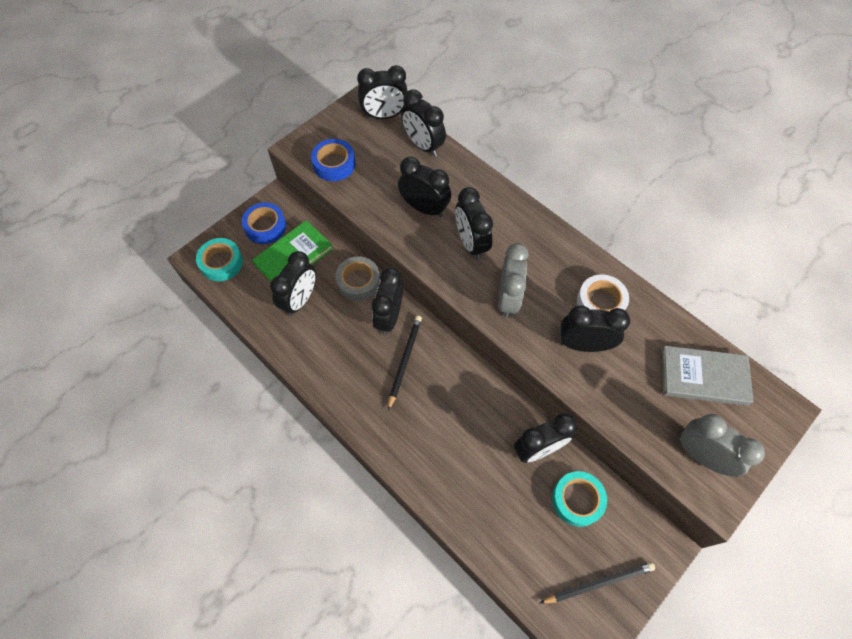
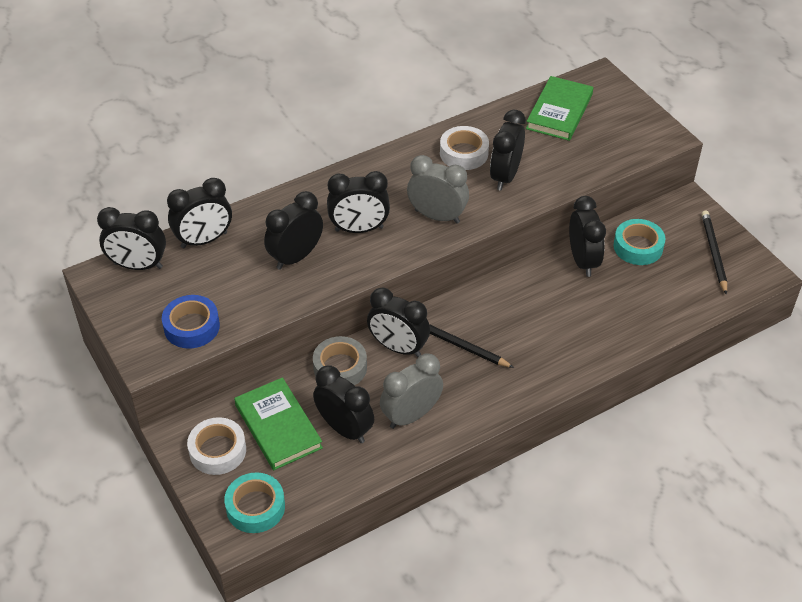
camera: 75 degrees left, 15 degrees down
(265, 226) = (217, 451): blue tape -> white tape
(384, 116) = (138, 266): black clock -> black clock turned 90 degrees clockwise
(702, 456) = (630, 134): grey clock -> grey clock (411, 415)
(703, 377) = (559, 111): grey book -> green book

